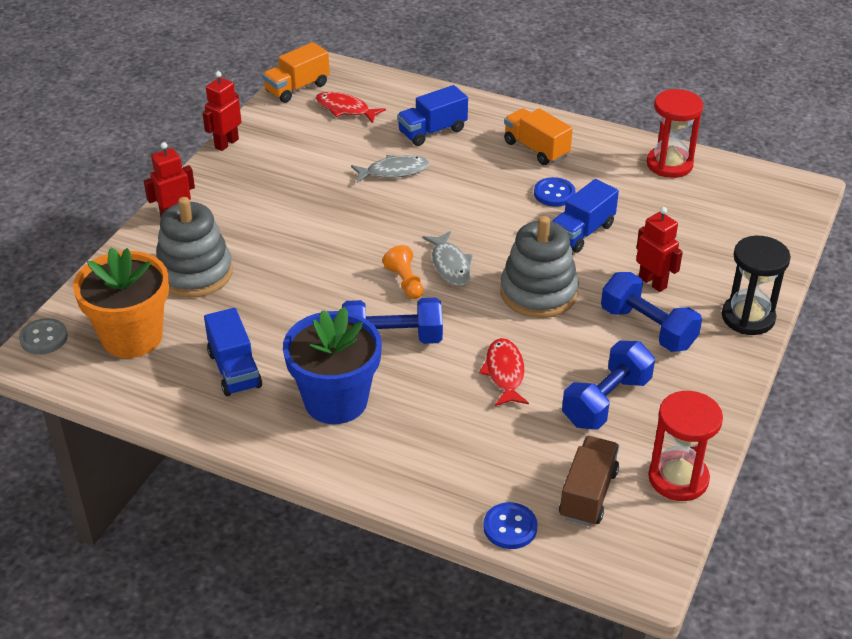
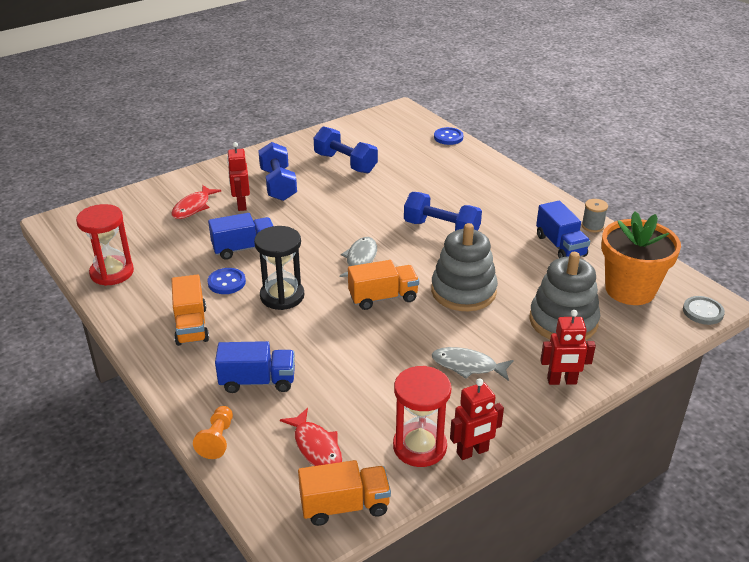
camera: 150 degrees left, 5 degrees down
(204, 419) = (592, 226): none -> grey spool
(234, 370) = (560, 246): blue truck -> blue truck turned 150 degrees clockwise
(336, 401) = (502, 210): blue flower pot -> none
(391, 233) = (383, 297): none -> orange truck
(394, 171) = (332, 351): grey fish -> grey fish (468, 366)
(405, 282) = (403, 259): orange pawn -> orange pawn (217, 439)
(504, 373) = (388, 191): red fish -> red fish (193, 207)
(538, 293) = (320, 223): grey stacking toy -> grey stacking toy (463, 291)
(588, 494) = (398, 136): brown truck -> none
(606, 401) = (345, 163): blue dumbbell -> blue dumbbell turned 60 degrees clockwise
(678, 478) = (347, 129): red hourglass -> red hourglass (419, 446)
(748, 317) = (215, 171): black hourglass -> black hourglass (282, 296)

